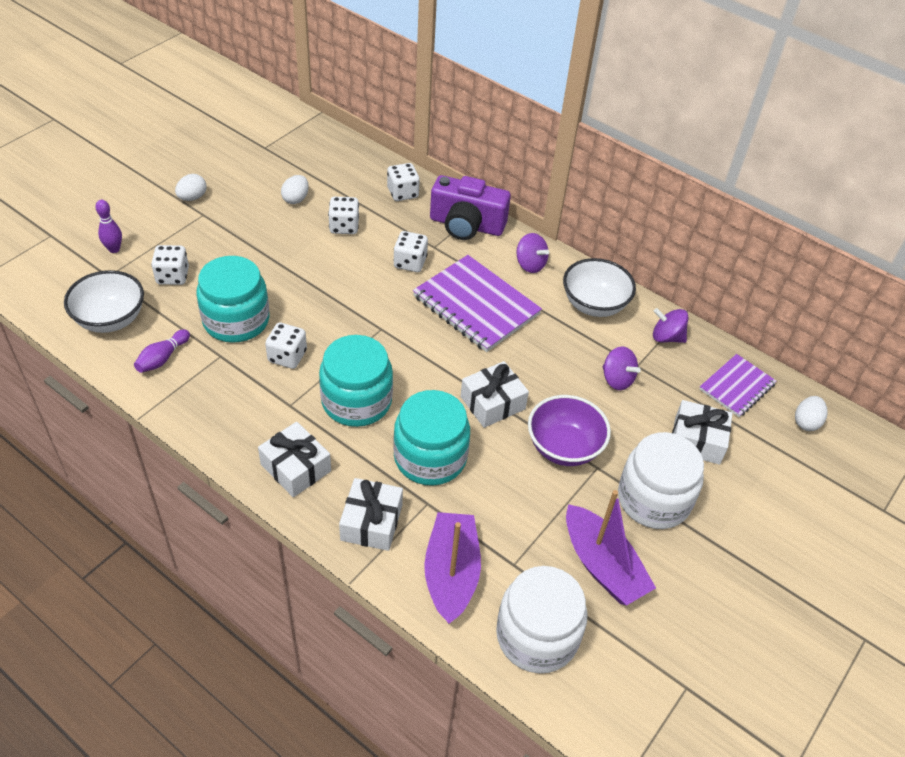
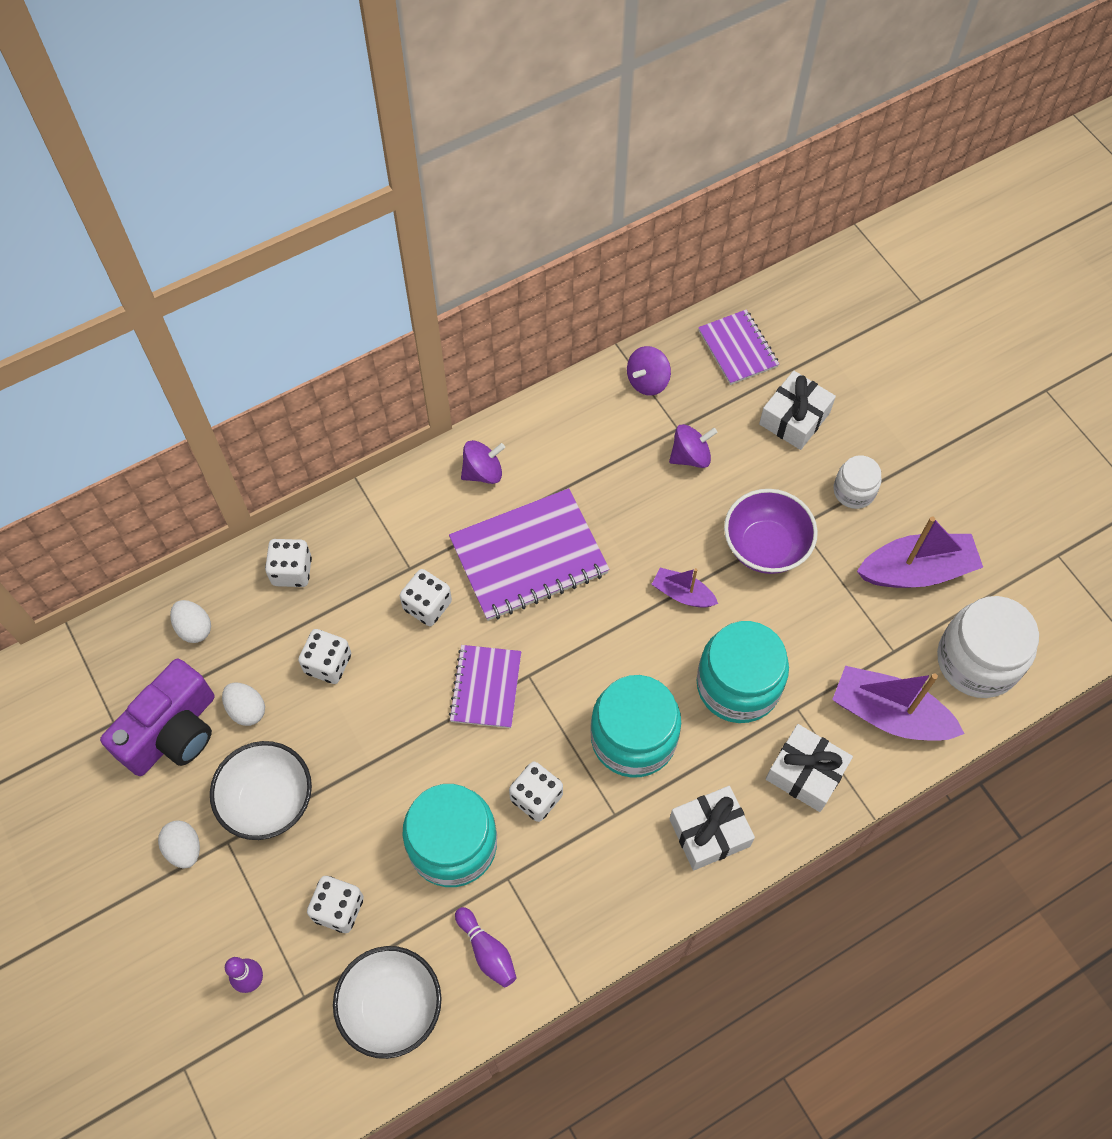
camera: 65 degrees left, 15 degrees up
(361, 308) = (486, 687): none -> purple notebook
(466, 225) = (385, 517): purple camera -> purple camera (172, 732)
(492, 403) = (682, 594): white gift -> purple boat
(594, 304) = (573, 431): white bowl -> white bowl (268, 801)
(653, 499) = (854, 491): white jar -> white jar, size x0.54
(806, 422) = (802, 310): white egg -> white egg (194, 628)

